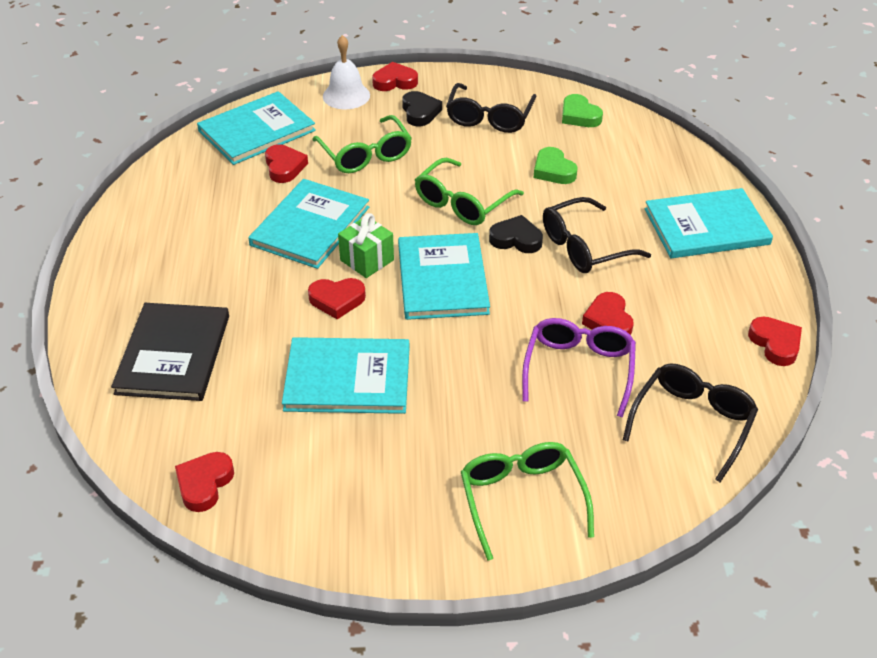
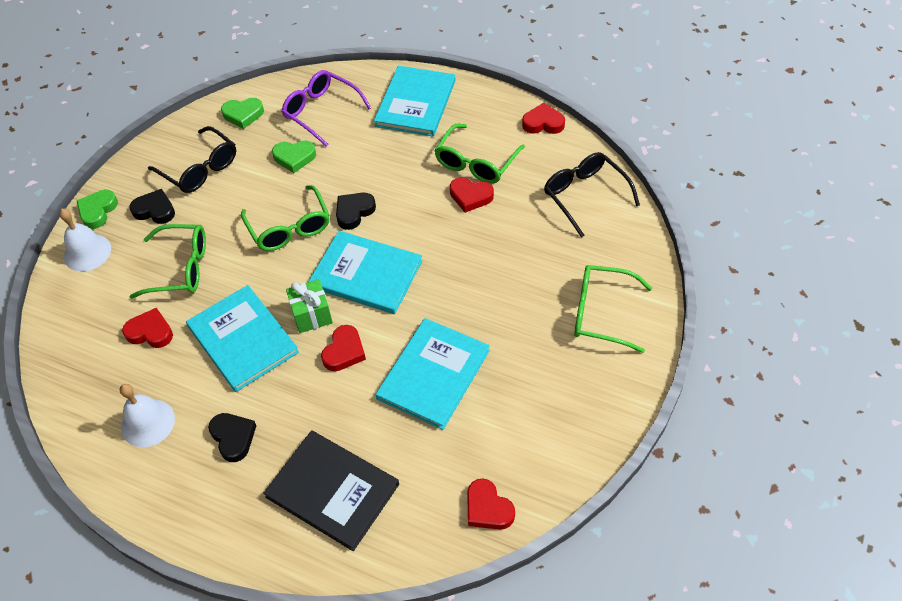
camera: 60 degrees left, 10 degrees up
(189, 206) = (148, 423): none -> white bell
(200, 264) = (233, 438): none -> black heart
(256, 130) = (81, 336): turquoise book -> none
(395, 81) = (98, 211): red heart -> green heart
(578, 370) = (506, 233): purple glasses -> purple glasses (321, 112)
(585, 247) = (390, 176): black glasses -> none
(662, 307) = (476, 162): none -> green glasses

